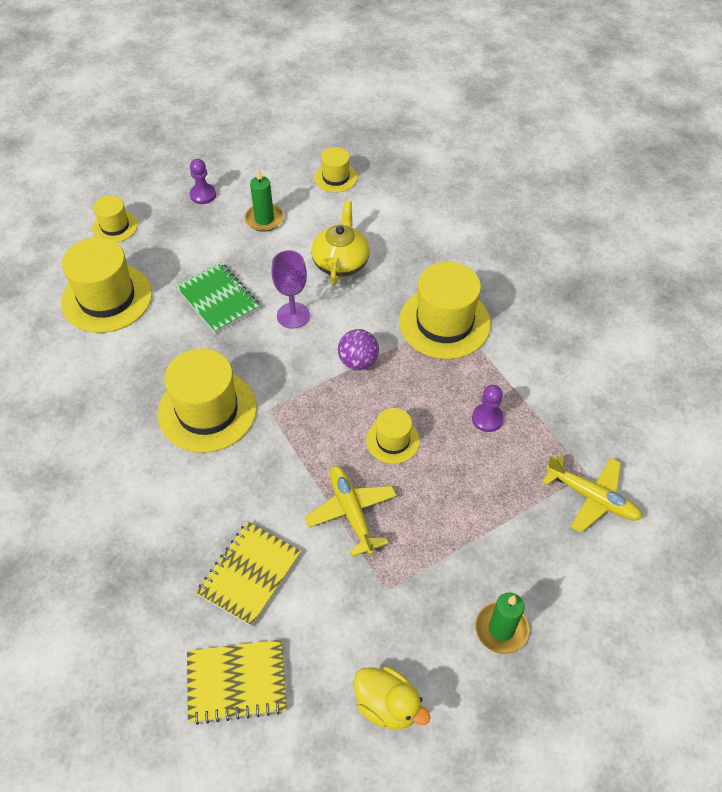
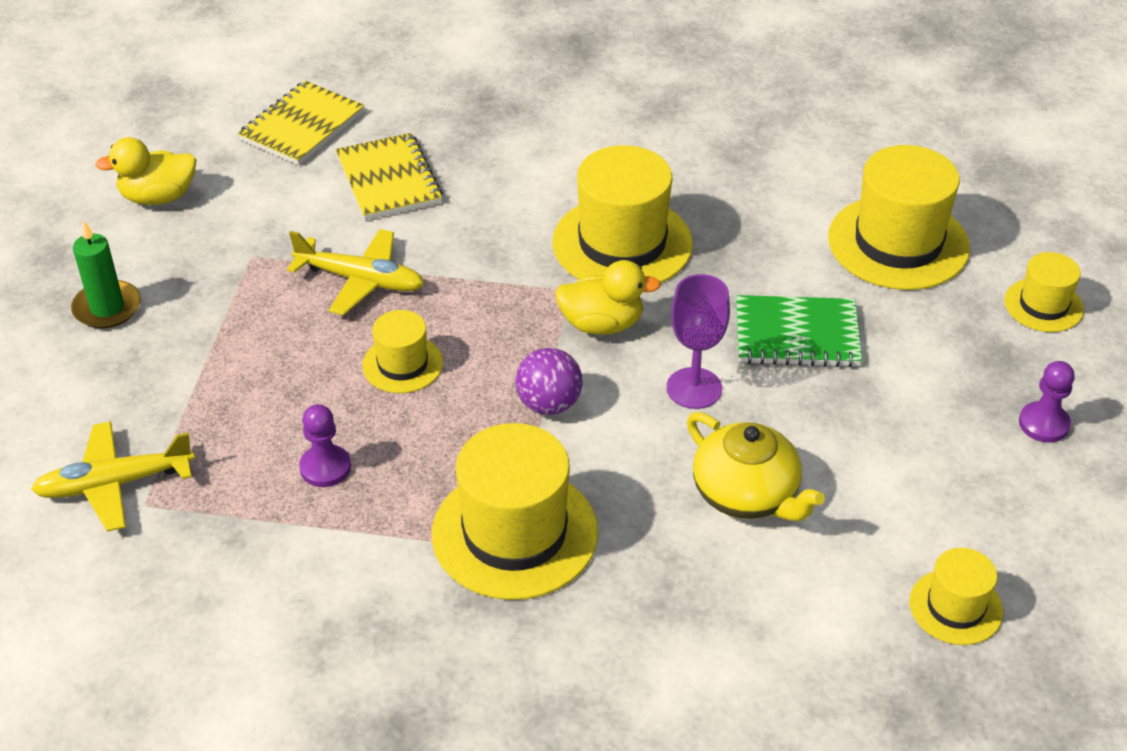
camera: 130 degrees right, 10 degrees down
(264, 219) = (923, 462): green candle -> none
(282, 377) = (602, 324): none -> yellow duck

